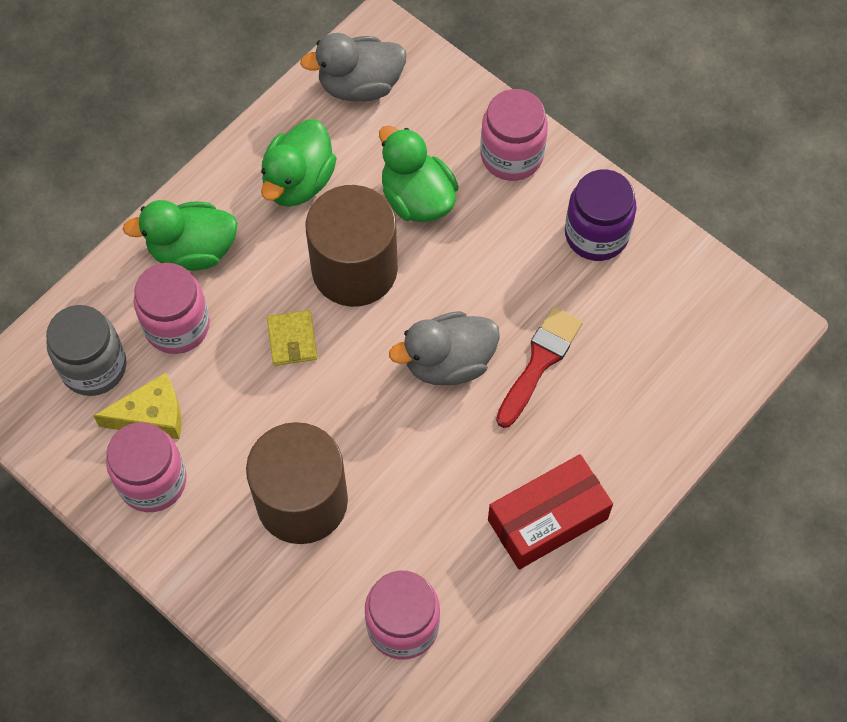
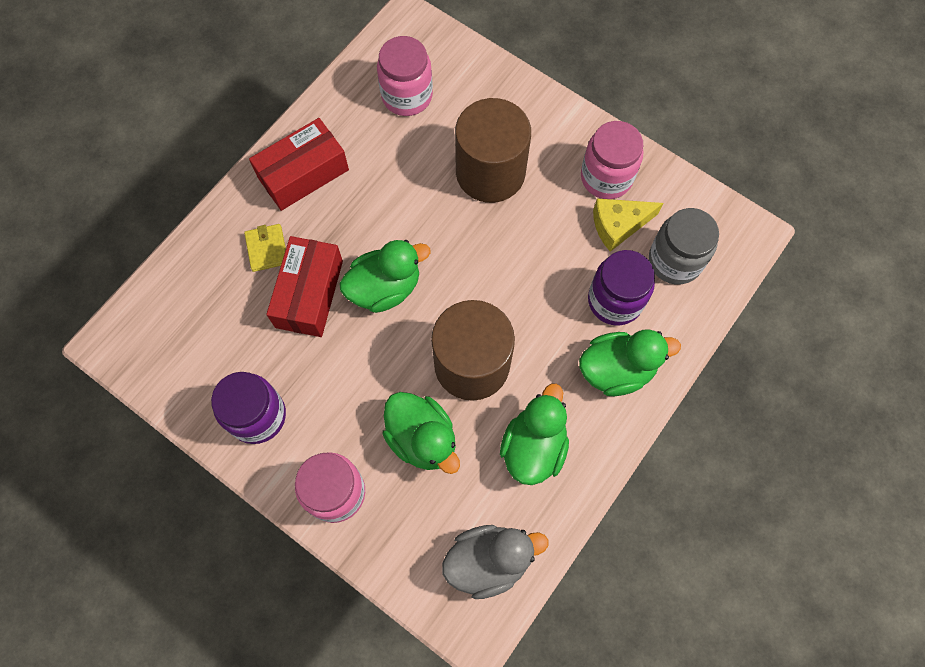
camera: 175 degrees right, 5 degrees up
(177, 325) = (615, 300): pink jar -> purple jar
(292, 339) = (516, 296): yellow wallet -> yellow wallet (267, 249)
(448, 362) = (385, 288): grey duck -> green duck
(539, 362) = (309, 294): red brush -> red box

